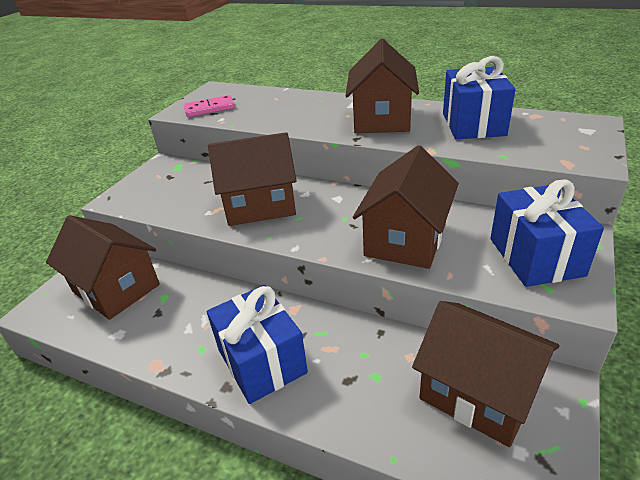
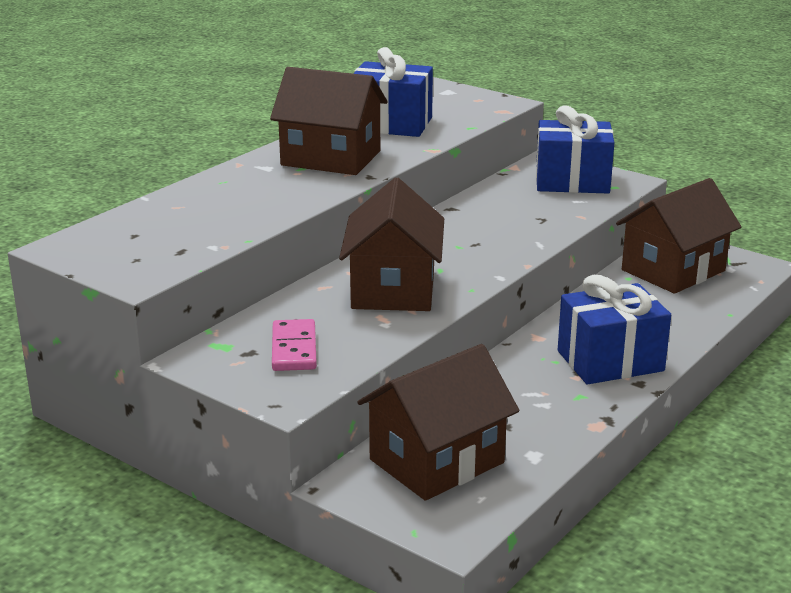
camera: 80 degrees left, 10 degrees down
(209, 108) = (158, 253): pink domino -> pink domino (294, 349)
(405, 239) = (517, 224): brown house -> none

